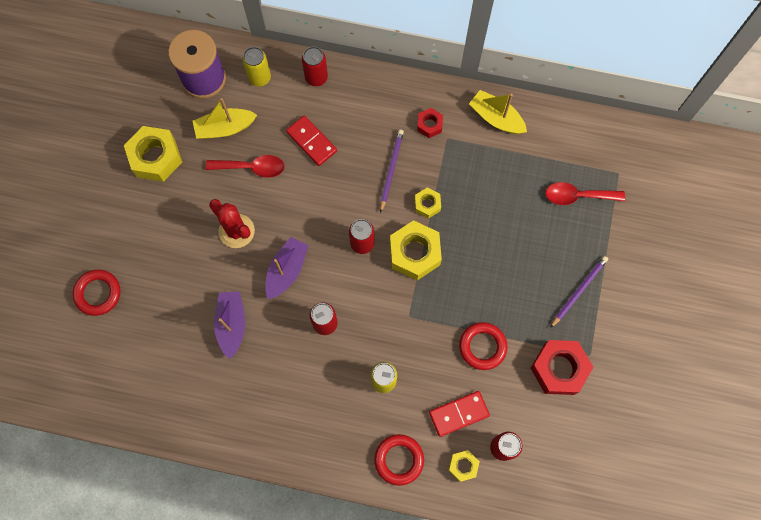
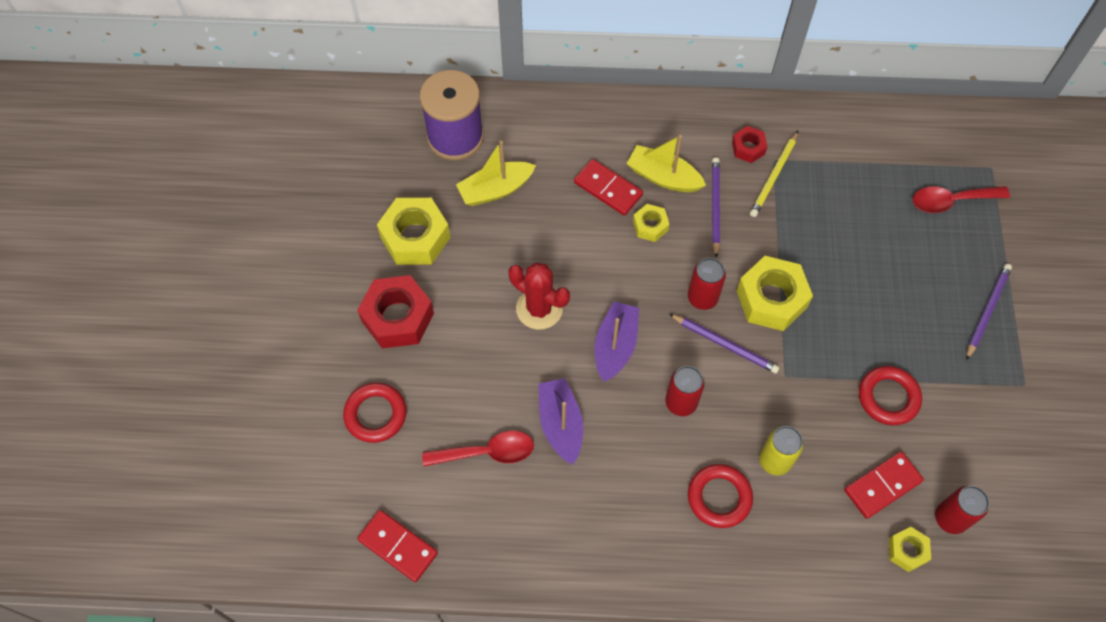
camera: 10 degrees left, 10 degrees down
(94, 396) = (398, 546): none -> red domino
(251, 167) = (540, 230): red spoon -> red spoon (486, 452)
(259, 78) = (525, 126): yellow can -> none
(316, 77) = (595, 115): red can -> none
(370, 283) = (725, 344): none -> purple pencil
(399, 460) = (822, 558): red ring -> red ring (719, 497)
(427, 204) = (771, 239): yellow nut -> yellow nut (650, 226)
(443, 152) = (774, 176): none -> yellow pencil
(496, 118) = (826, 128): yellow boat -> yellow boat (663, 177)
(559, 369) = (992, 408): red nut -> red nut (398, 317)

